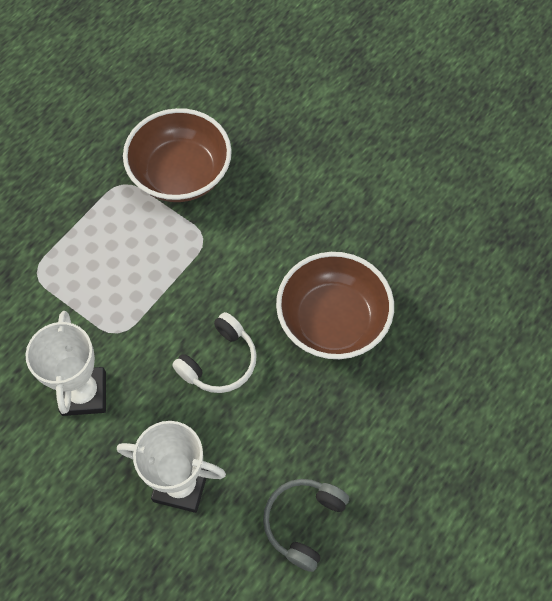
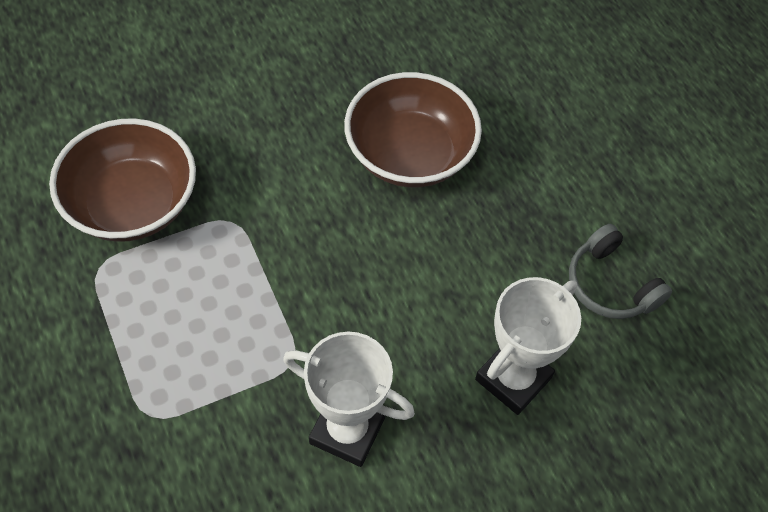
camera: 65 degrees left, 5 degrees down
(219, 362) = (392, 276): white headphones -> none

